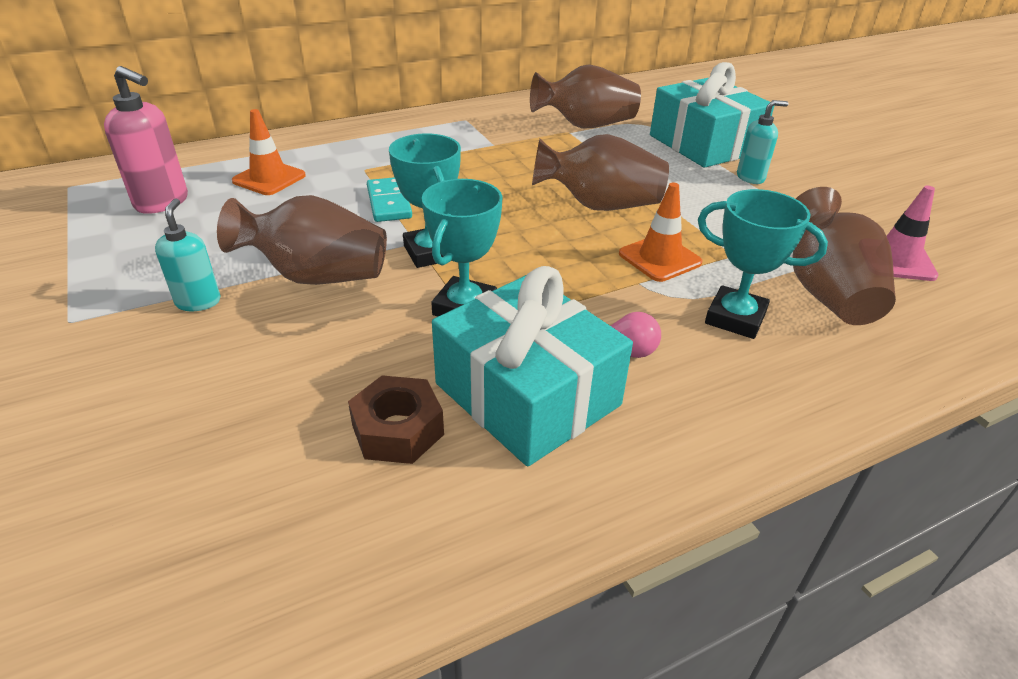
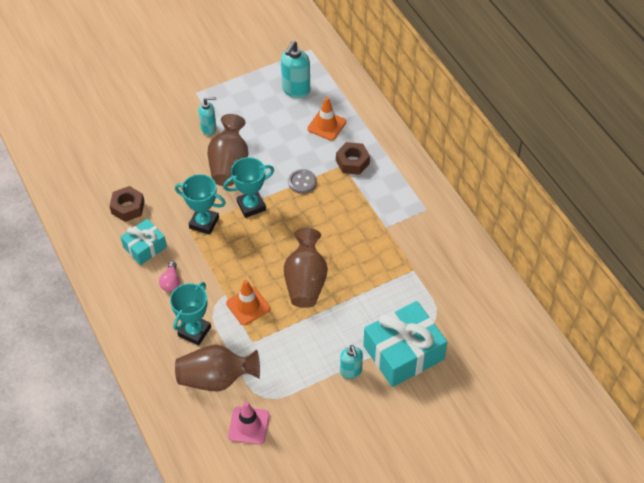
camera: 90 degrees right, 15 degrees up
(162, 202) = (296, 90): pink soap dispenser -> turquoise soap dispenser
(360, 162) = (352, 162): none -> brown nut
(389, 203) = (302, 182): turquoise domino -> grey button
(527, 394) = (145, 247): turquoise gift -> turquoise gift, size x0.57
(585, 125) = (426, 280): brown vase -> none

